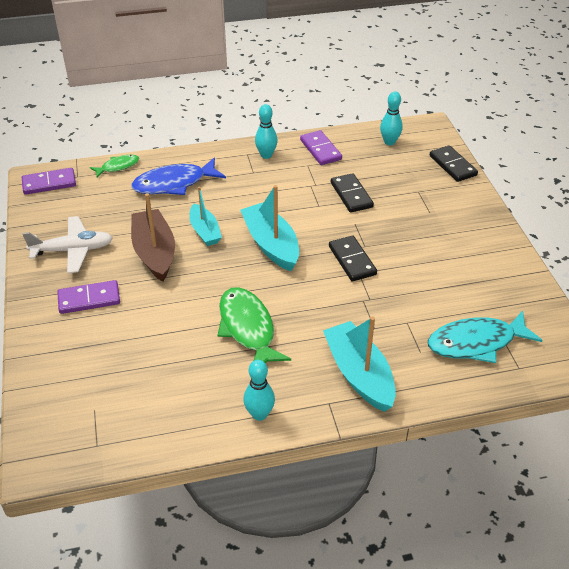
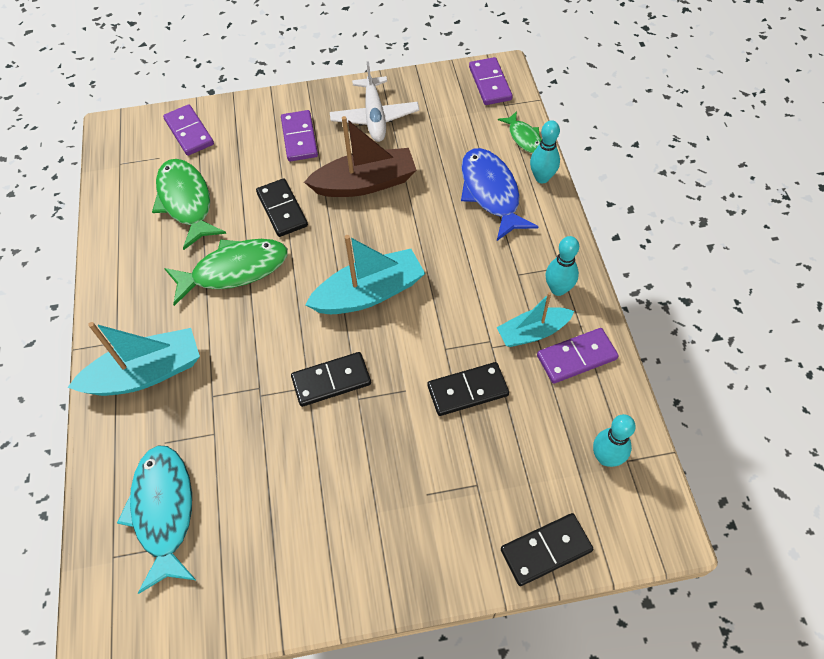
camera: 95 degrees right, 15 degrees up
(61, 388) = (189, 132): none -> purple domino
(161, 375) = (186, 202): none -> green fish
(179, 303) = (282, 209): none -> black domino
(205, 231) = (398, 227): turquoise boat -> turquoise boat (533, 332)
(259, 414) = (118, 281): turquoise bowling pin -> turquoise bowling pin (542, 178)

